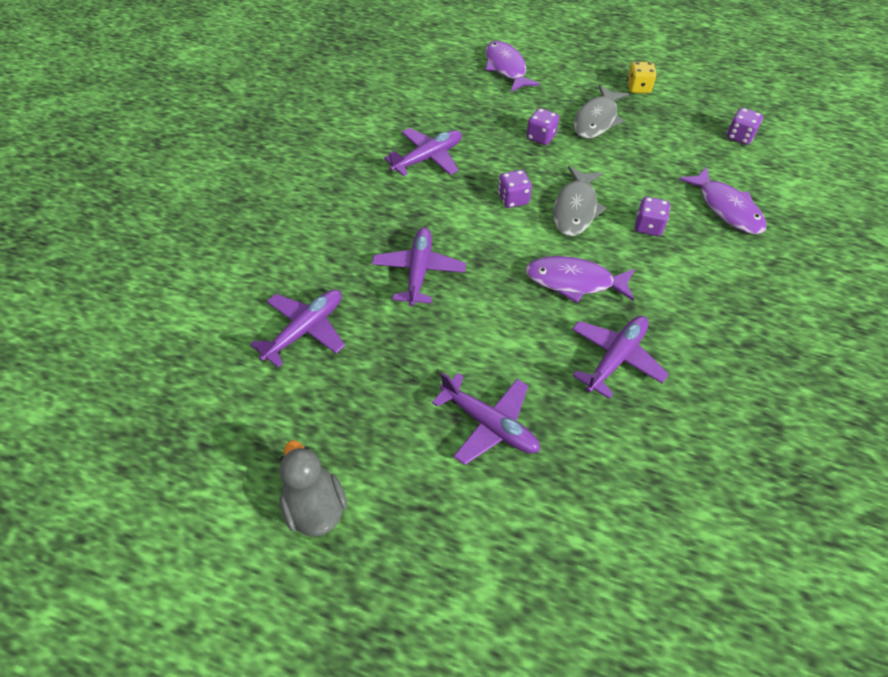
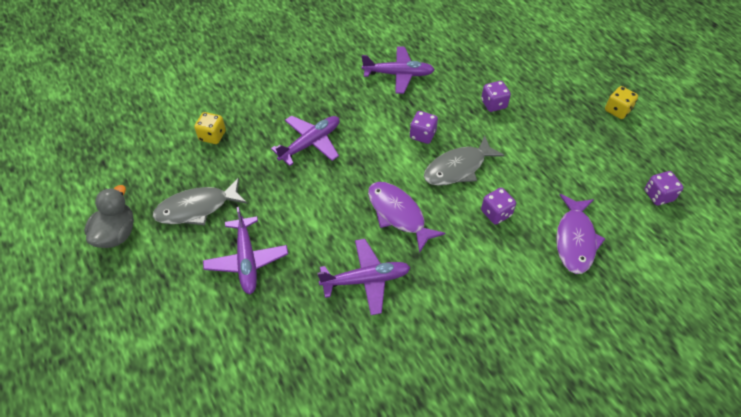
camera: 40 degrees right, 0 degrees up
(305, 330) = (212, 136): purple plane -> yellow dice
(506, 68) = (528, 40): purple fish -> none
(597, 119) = (552, 115): grey fish -> grey fish (197, 208)

